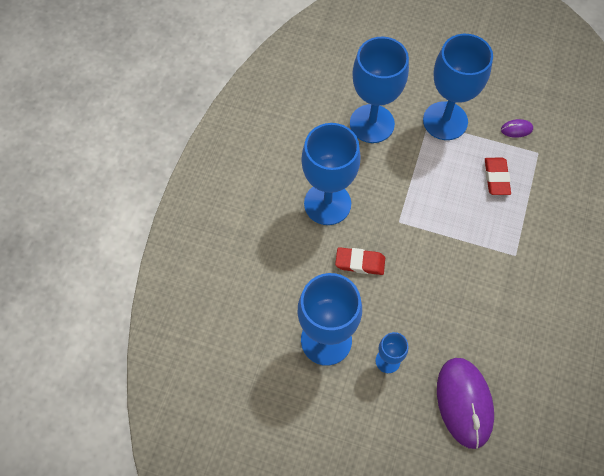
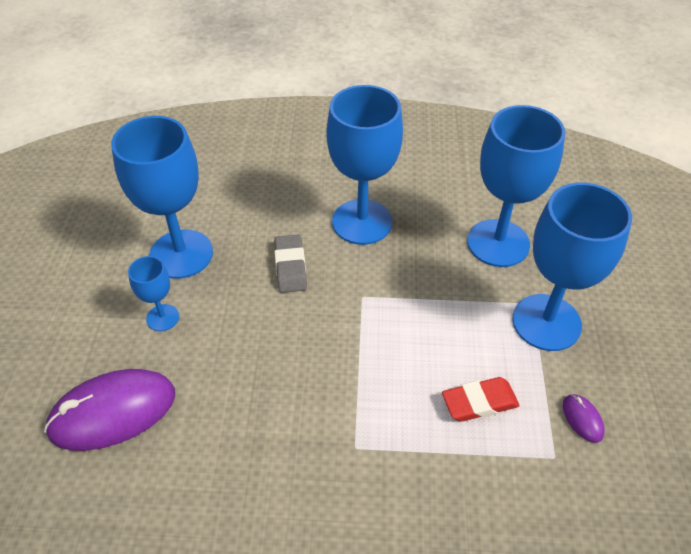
camera: 75 degrees right, 15 degrees down
(360, 263) = (290, 267): red eraser -> grey eraser

